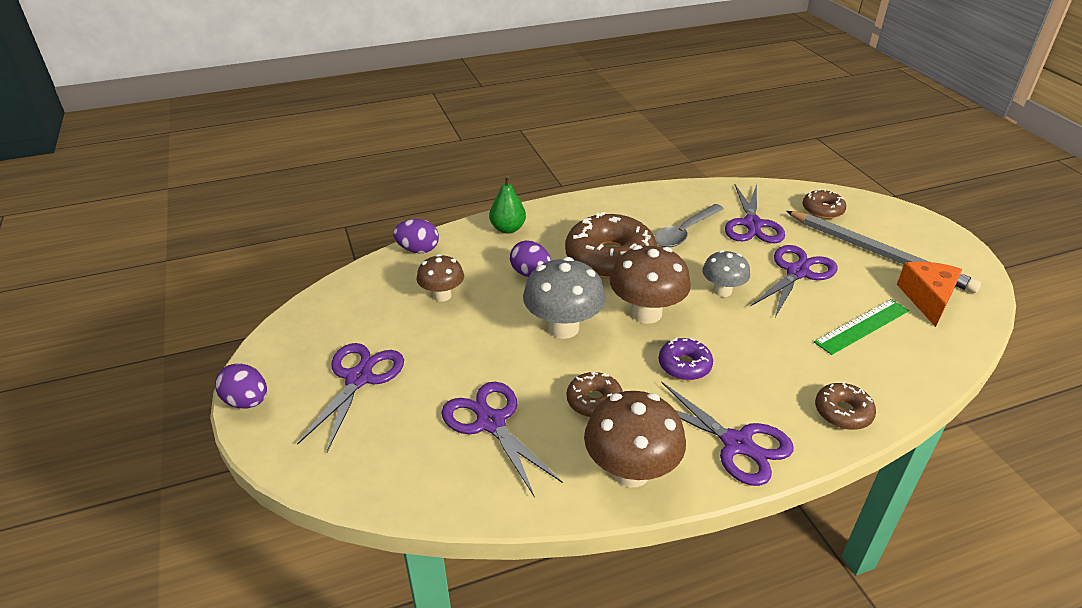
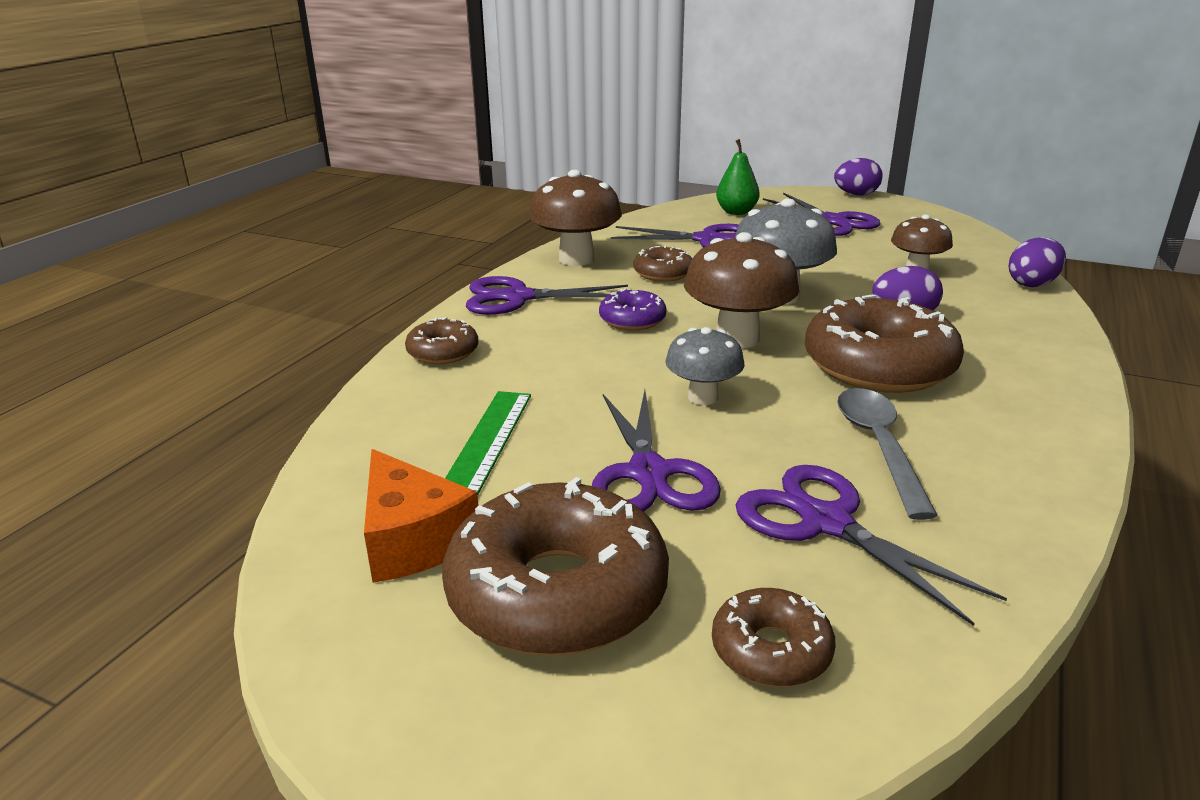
camera: 135 degrees right, 10 degrees down
(507, 229) = (1036, 338): green pear -> green pear (736, 212)
(879, 254) = (557, 593): grey pencil -> brown donut

